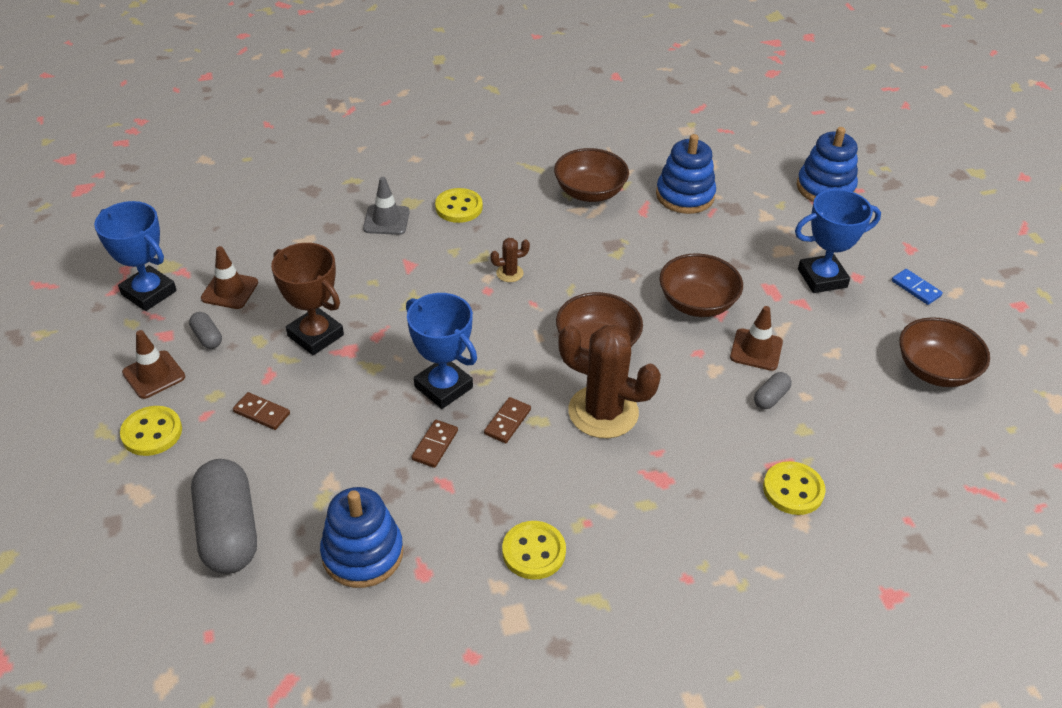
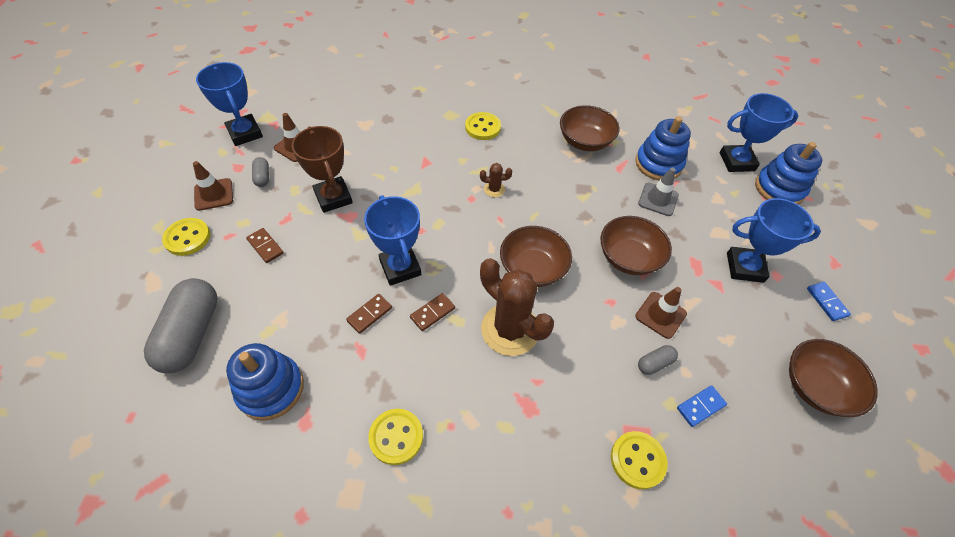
camera: 20 degrees right, 10 degrees up
(386, 220) = (427, 123): grey traffic cone -> grey traffic cone (658, 199)
(769, 171) = (736, 161): none -> blue trophy
(833, 423) = (700, 407): none -> blue domino

